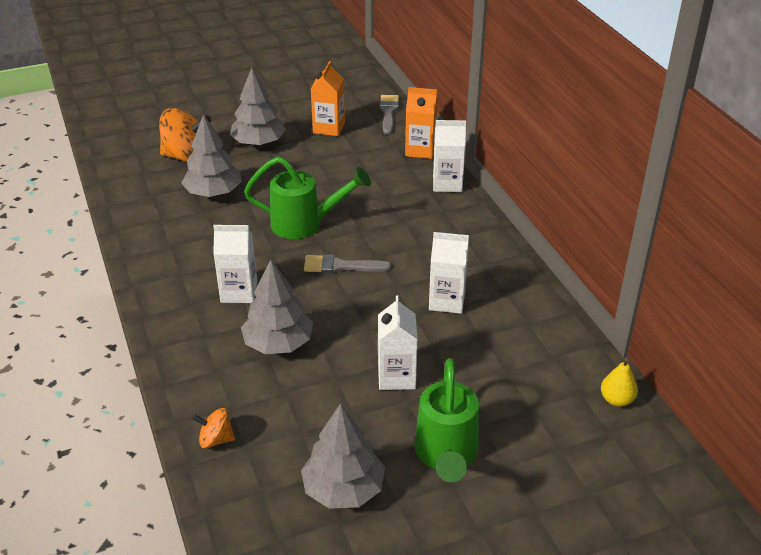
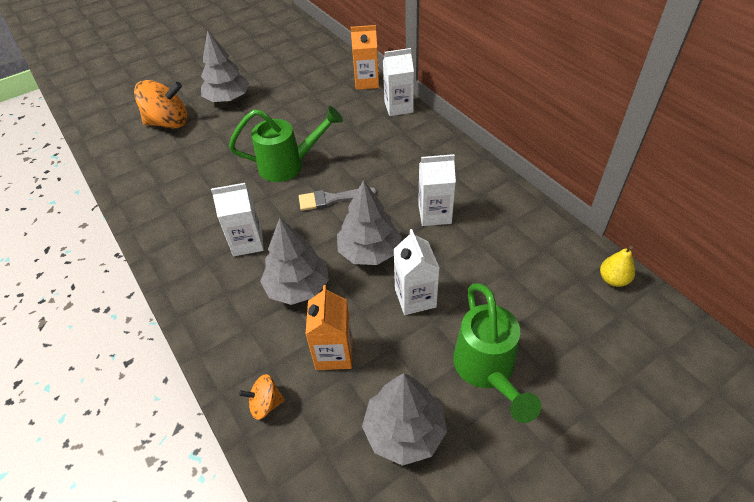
camera: 10 degrees left, 10 degrees up
(213, 192) = (200, 151): grey tree -> grey tree (369, 251)
(329, 128) = (284, 76): orange carton -> orange carton (334, 353)
(389, 112) = (330, 55): grey brush -> none

